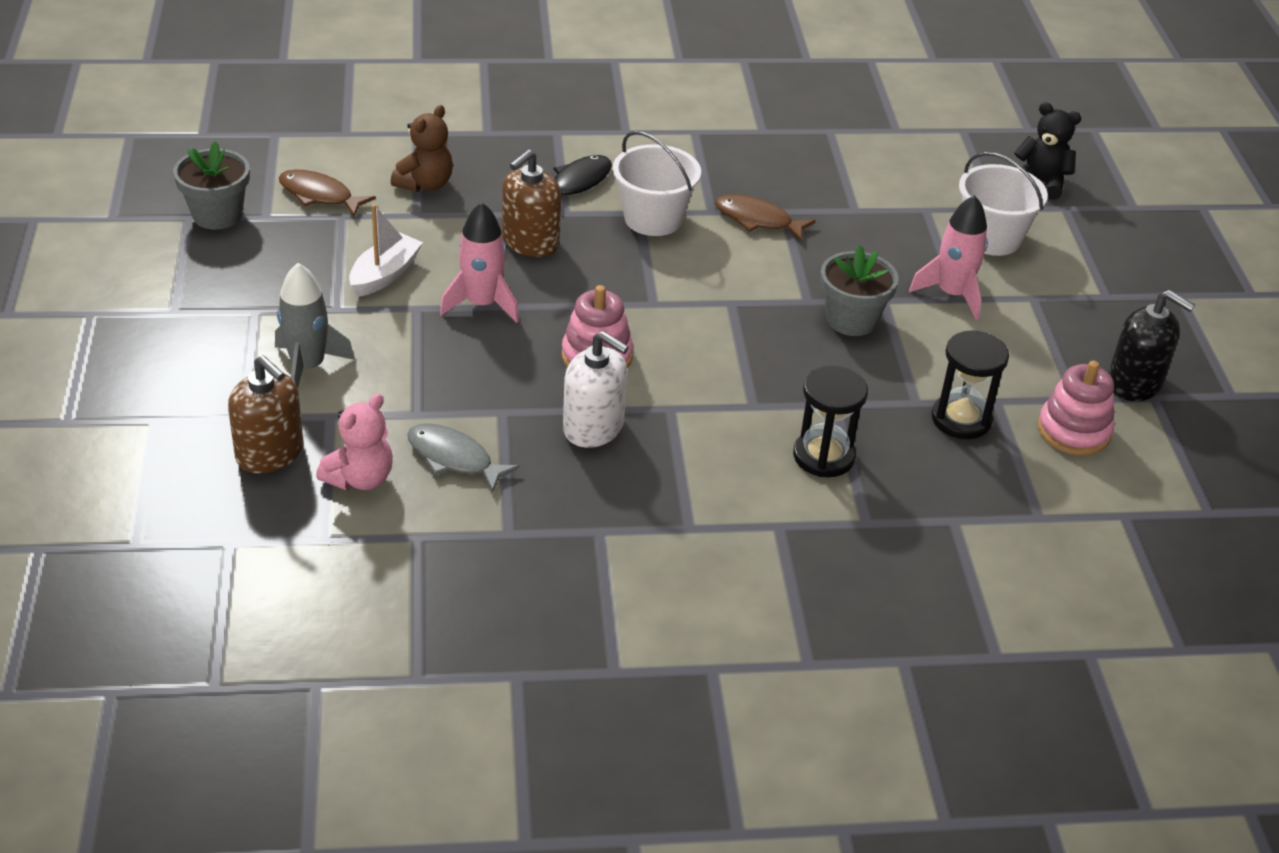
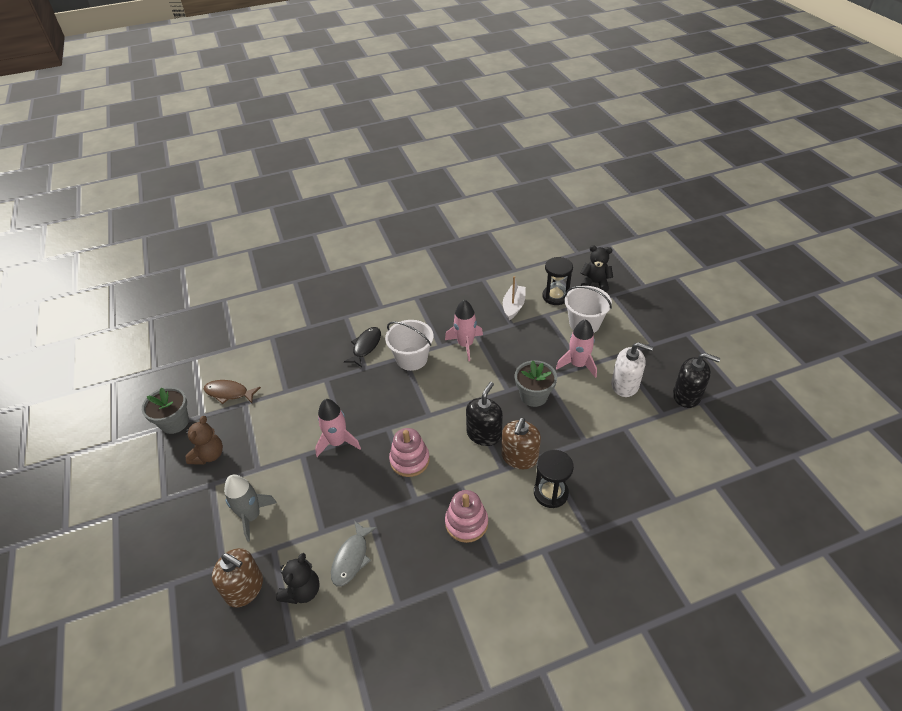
camera: 10 degrees left, 5 degrees up
(360, 479) = (302, 591): pink teddy bear -> black teddy bear
(385, 274) = (279, 437): white boat -> white boat (513, 306)
(425, 184) = (285, 369): brown teddy bear -> brown teddy bear (209, 455)
(454, 458) = (351, 558): grey fish -> grey fish turned 90 degrees counterclockwise
(530, 242) = (352, 392): brown soap dispenser -> brown soap dispenser (519, 457)
(593, 427) = (422, 511): white soap dispenser -> white soap dispenser (625, 385)
(740, 351) = (484, 434): none -> black soap dispenser
(757, 220) = (465, 345): brown fish -> pink rocket
(961, 419) = (611, 445): black hourglass -> black hourglass (555, 296)
(1073, 431) = (669, 436): pink stacking toy -> pink stacking toy (466, 523)

